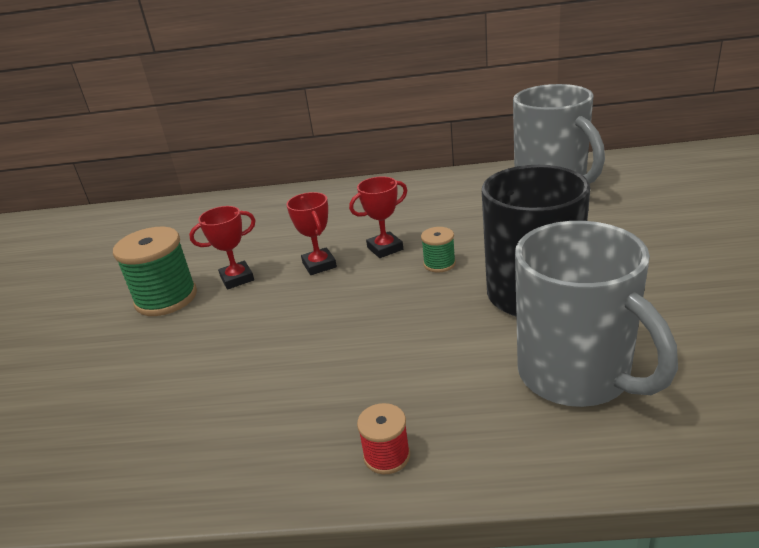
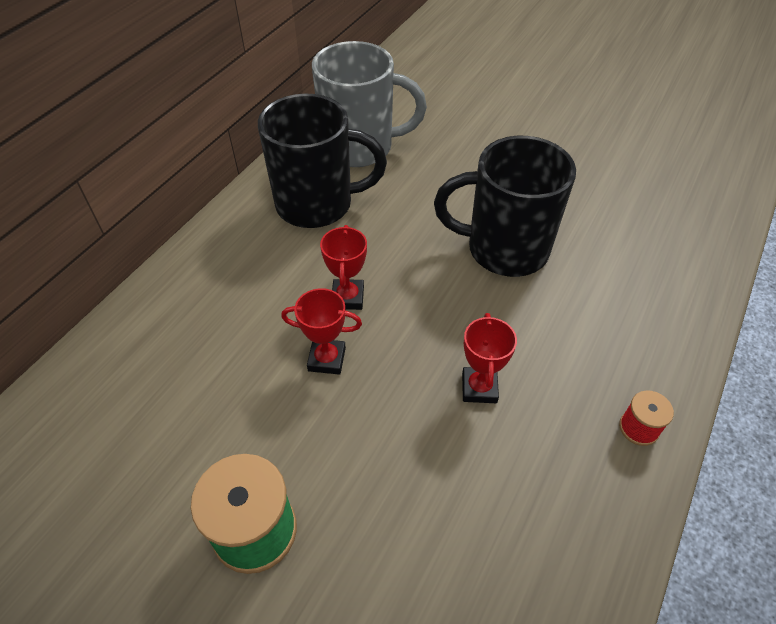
camera: 65 degrees left, 20 degrees up
(237, 278) = (281, 442): red trophy -> red trophy (479, 388)
(439, 264) = (413, 276): green spool -> none
(463, 199) = (317, 204): none -> black mug
(576, 375) = (616, 282): grey mug -> none

